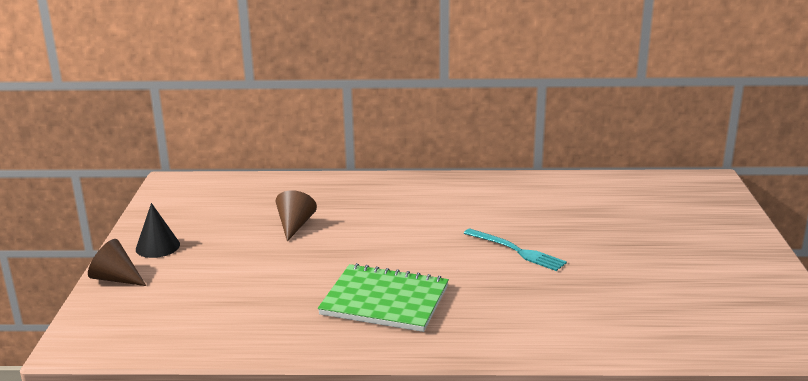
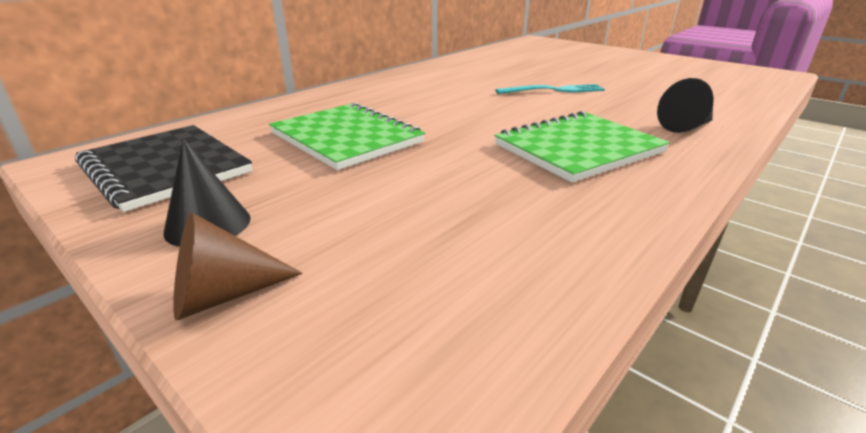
camera: 50 degrees left, 5 degrees up
(193, 205) = (165, 168): none -> black notebook
(295, 225) = (346, 138): brown cone -> green notebook
(502, 329) = (686, 127): none -> black cone

